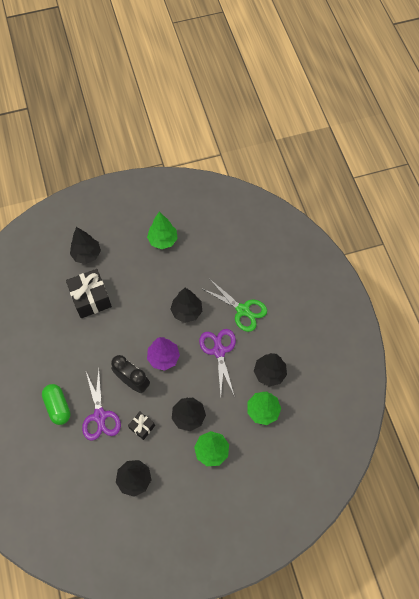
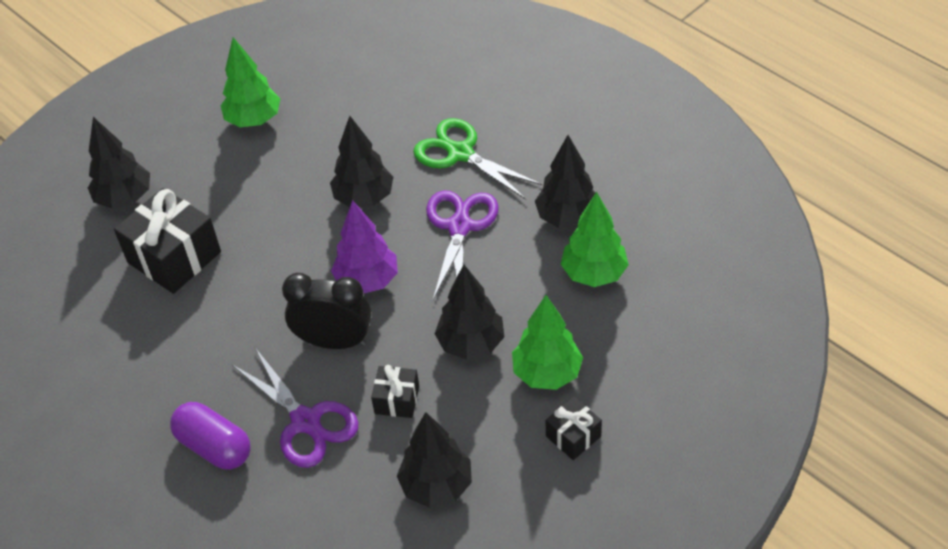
camera: 25 degrees left, 15 degrees down
(58, 406) = (214, 446): green capsule -> purple capsule
(204, 489) = (573, 436): none -> black gift
(219, 351) = (459, 227): purple scissors -> purple scissors turned 45 degrees clockwise
(242, 310) = (460, 153): green scissors -> green scissors turned 150 degrees counterclockwise

